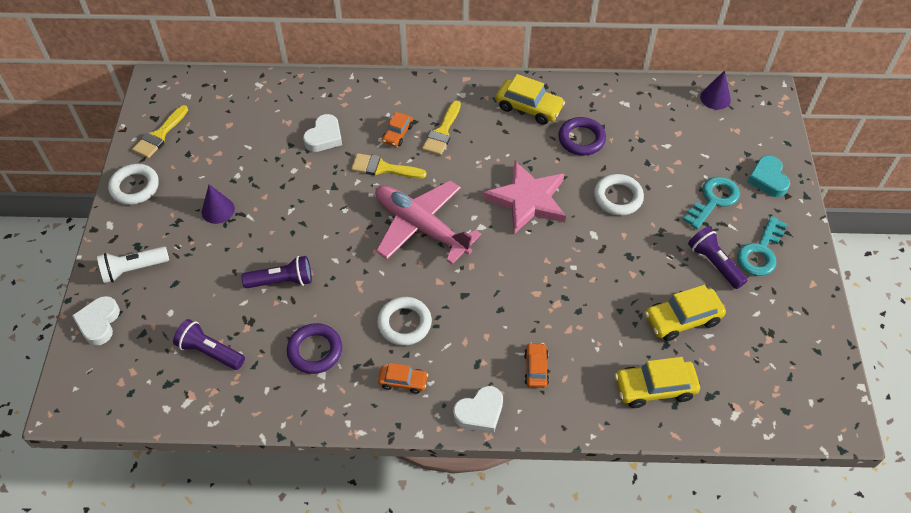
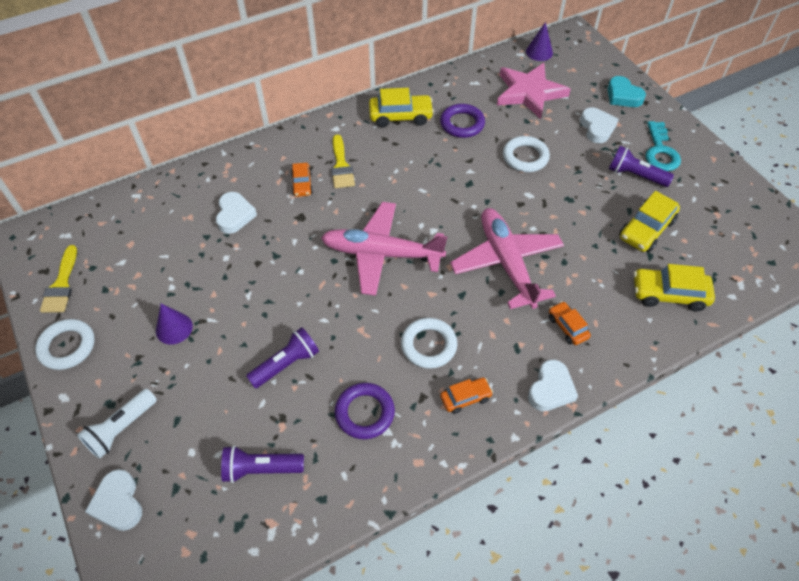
camera: 30 degrees left, 0 degrees up
(383, 168) = (310, 219): yellow brush -> none
(524, 286) = (506, 263): none -> pink plane
(528, 200) = (455, 191): pink star -> pink star (529, 93)
(654, 388) = (669, 294): yellow car -> yellow car turned 45 degrees clockwise
(713, 200) = (597, 128): turquoise key -> white heart

